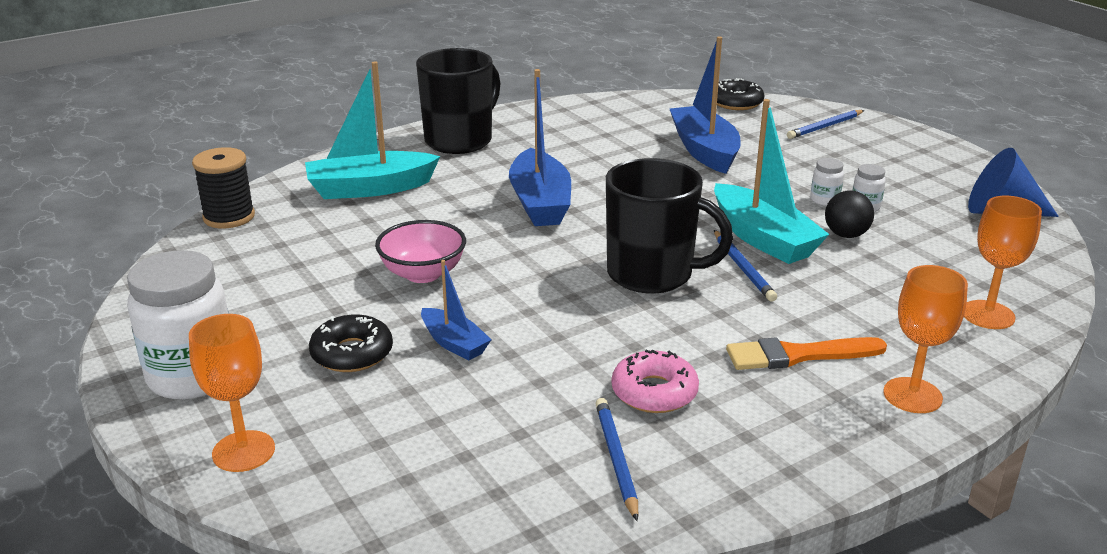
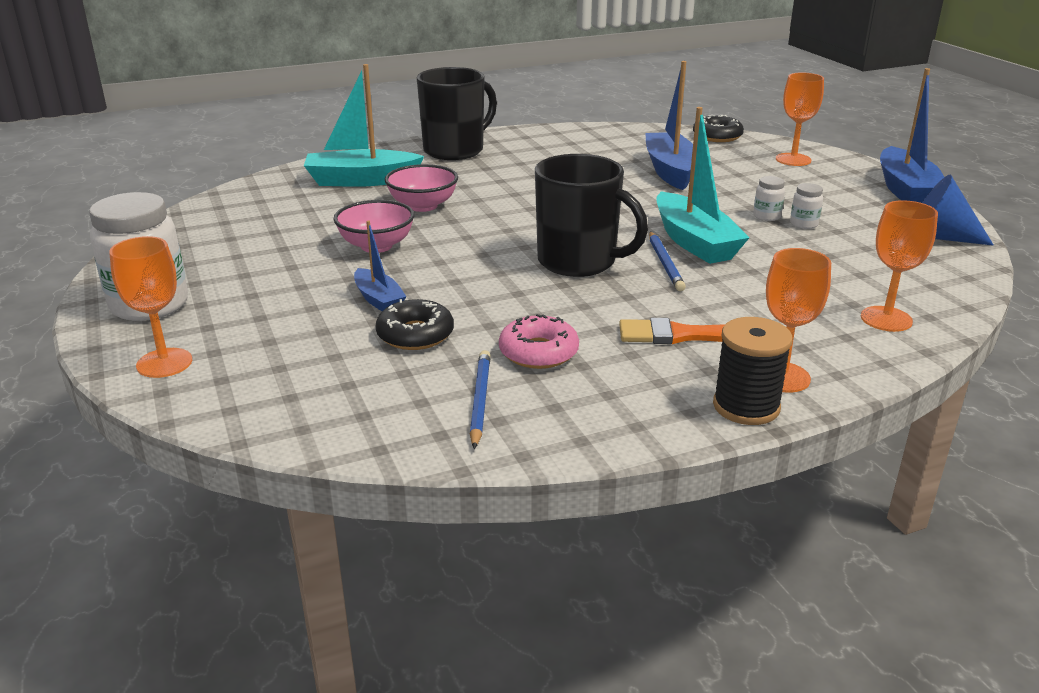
camera: 10 degrees right, 0 degrees up
(229, 217) = (235, 193): black spool -> black spool (746, 406)
(352, 353) = (288, 300): black donut -> black donut (415, 335)
(453, 216) = (423, 206): none -> pink bowl
(540, 203) = (503, 201): blue boat -> blue boat (906, 190)
(825, 127) = (793, 159): blue pencil -> orange goblet
(846, 235) = (775, 245): black ball -> none

